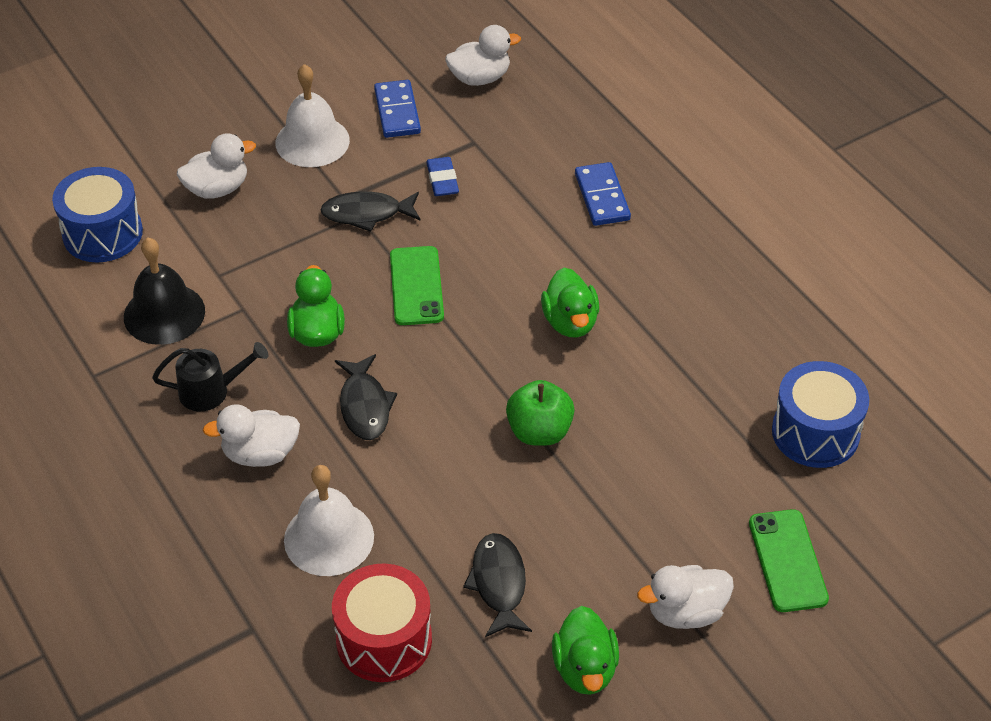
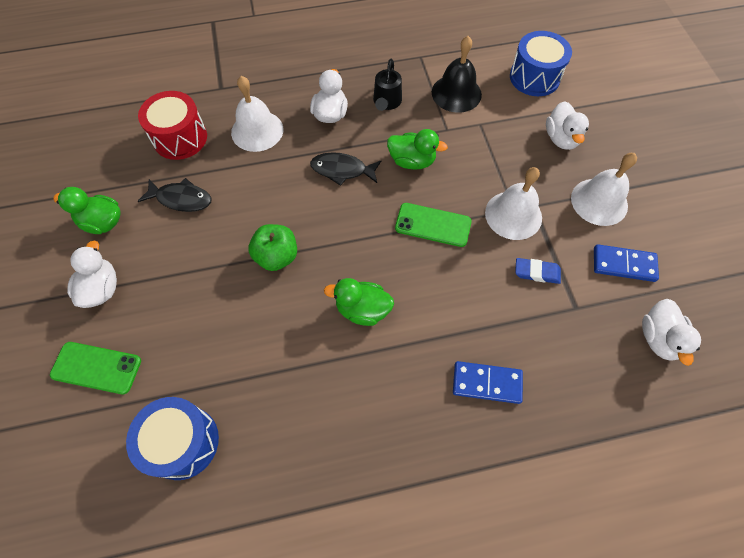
camera: 110 degrees right, 15 degrees up
(367, 214) = (513, 215): black fish -> white bell

